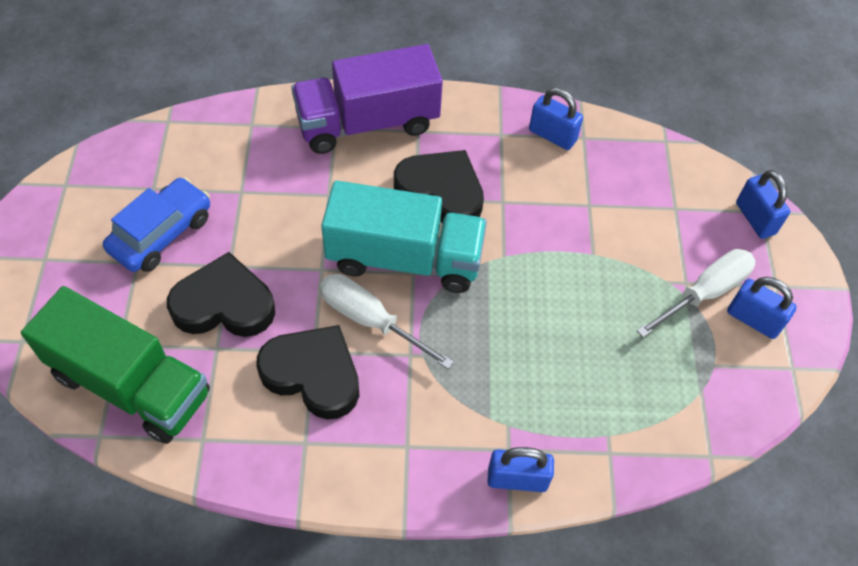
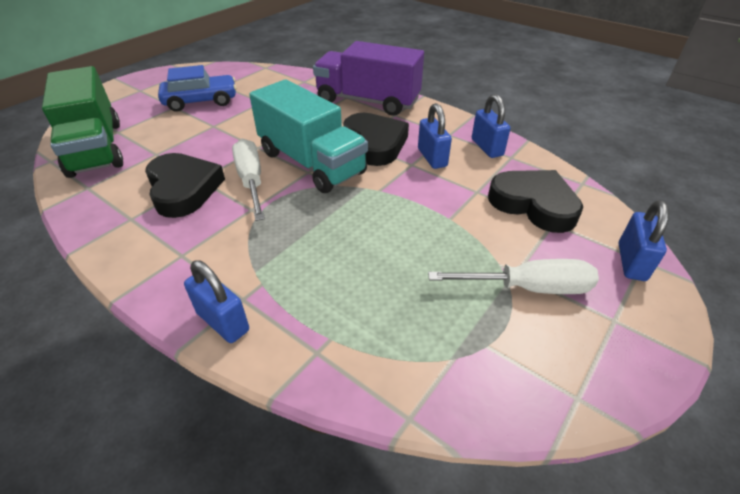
camera: 40 degrees right, 15 degrees down
(224, 304) = (187, 138): black heart -> black heart (534, 204)
(753, 319) = (564, 332): blue padlock -> blue padlock (432, 158)

